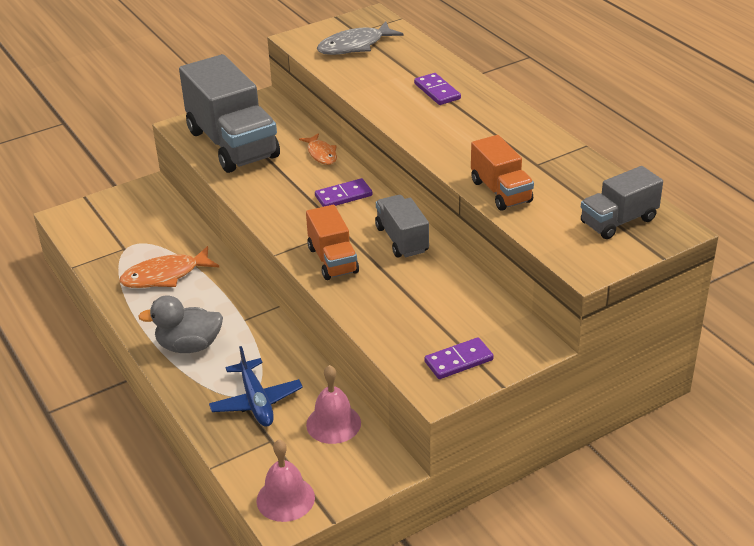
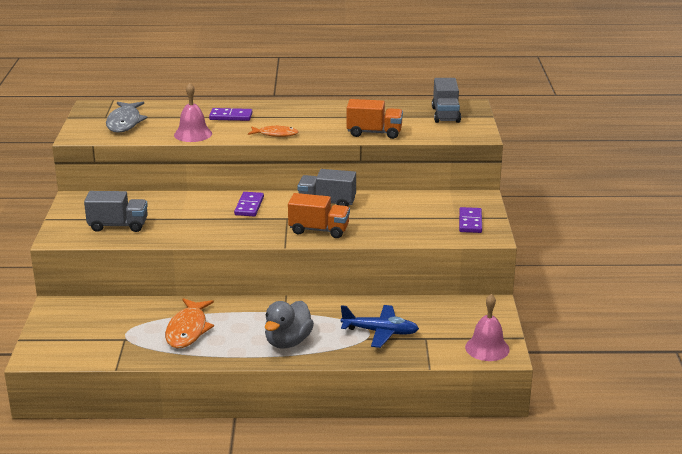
camera: 60 degrees left, 10 degrees down
(232, 144) = (118, 225): grey truck -> grey truck, size x0.53
(321, 154) = (185, 199): orange fish -> orange fish (275, 134)
(333, 423) = (433, 310): pink bell -> pink bell (193, 134)

